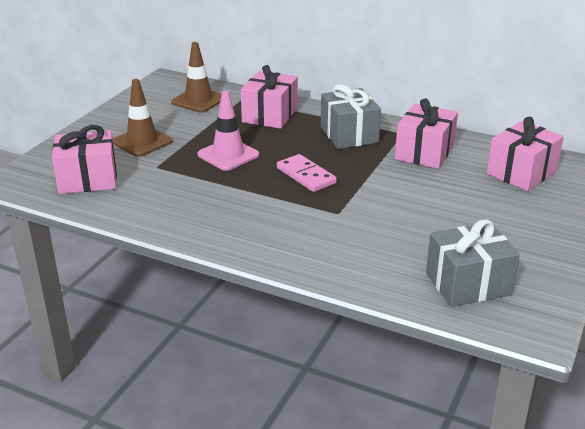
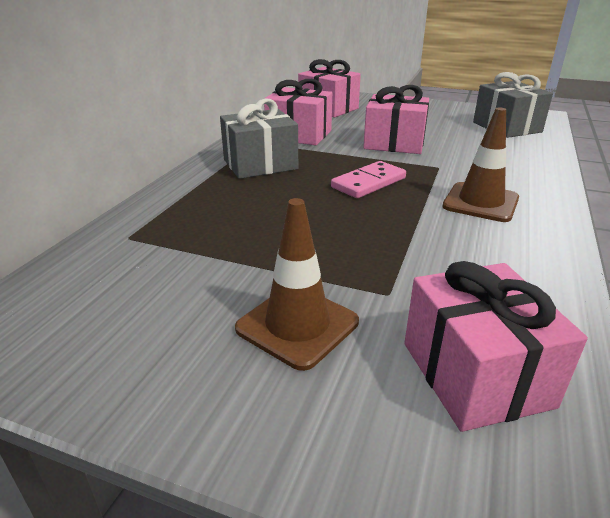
camera: 95 degrees left, 0 degrees up
(198, 100) = (115, 280): brown traffic cone -> brown traffic cone (480, 202)
(228, 155) = (329, 233): pink traffic cone -> none
(270, 115) = (197, 211): pink gift -> pink gift (394, 143)

